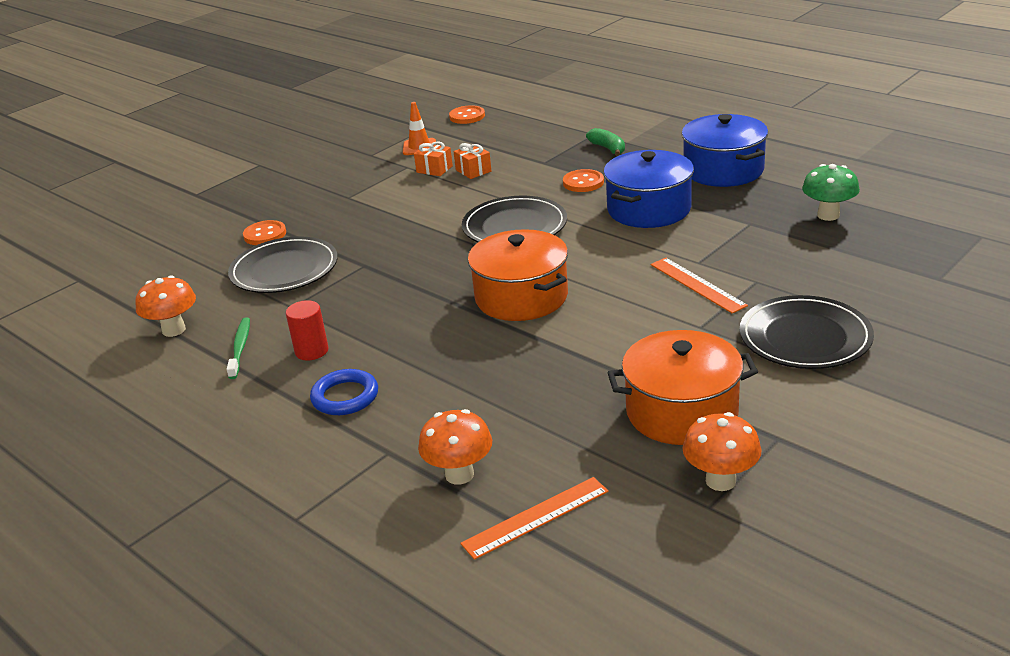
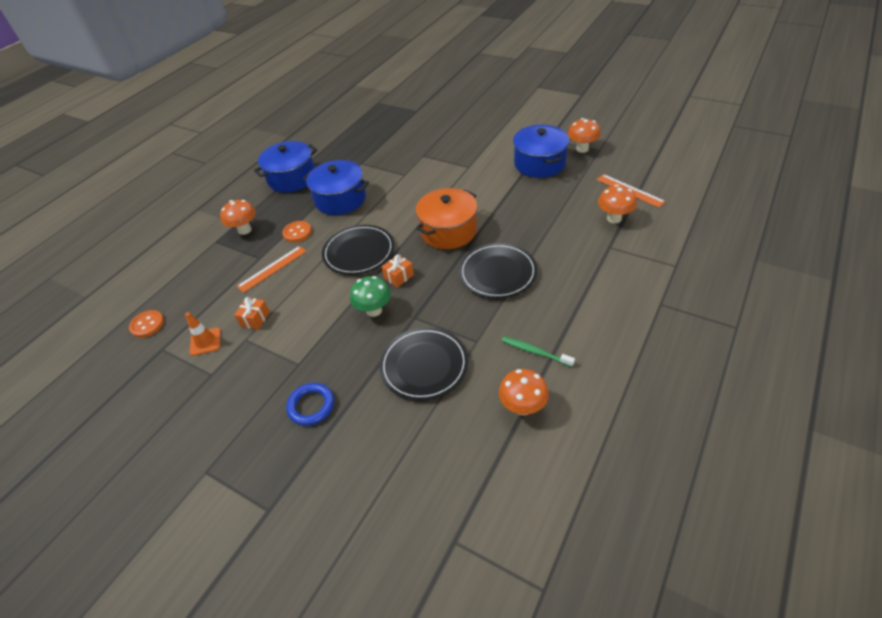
camera: 100 degrees left, 15 degrees up
(240, 348) = (535, 351): green toothbrush -> green toothbrush turned 45 degrees clockwise
(265, 234) = (364, 403): orange button -> none
(311, 351) = (528, 310): red cylinder -> none
(345, 397) = (569, 278): blue ring -> blue ring (311, 406)
(473, 171) = (264, 294): orange gift -> orange gift (399, 276)
(608, 148) = (245, 230): green banana -> orange mushroom
(682, 412) = (539, 163): orange pot -> blue pot
(697, 285) = (428, 172): orange ruler -> orange ruler (272, 268)
(805, 337) = (472, 138): black plate -> black plate (497, 273)
(828, 215) = (354, 141): green mushroom -> green mushroom (374, 310)

